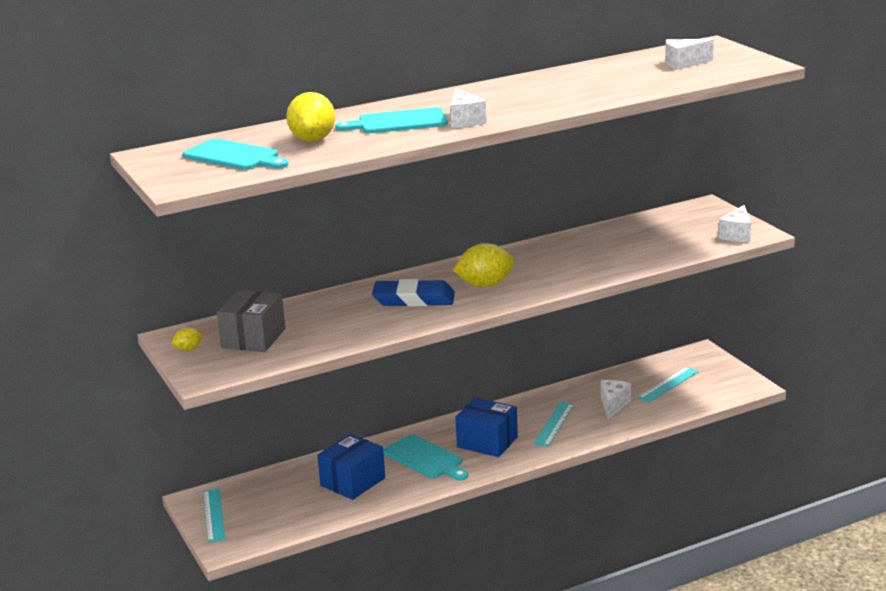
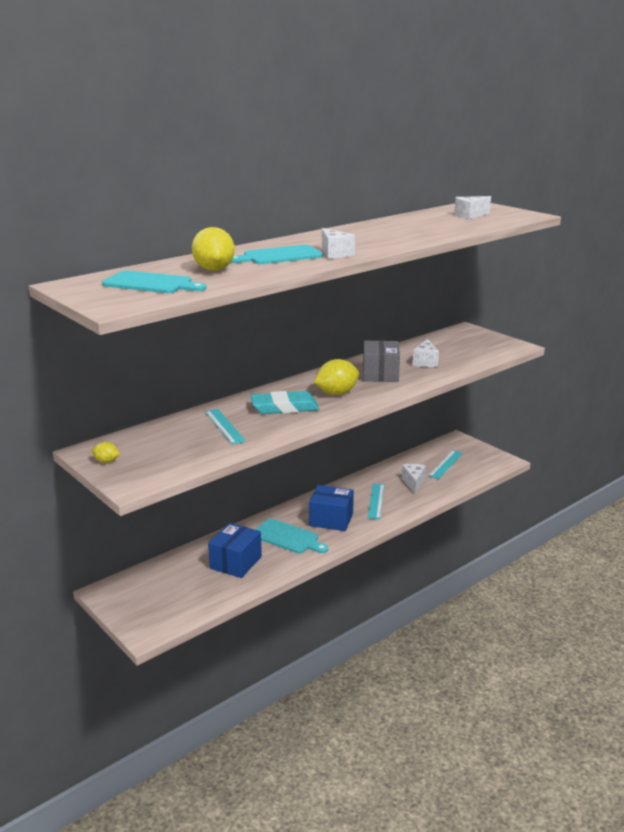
camera: 15 degrees left, 0 degrees up
(188, 349) = (106, 461): yellow lemon -> yellow lemon turned 60 degrees clockwise
(214, 515) = (125, 604): turquoise ruler -> turquoise ruler (224, 426)
(253, 338) = (162, 448): grey box -> grey box (380, 374)
(414, 299) = (284, 407): blue eraser -> turquoise eraser
(737, 235) = (503, 348): white cheese -> white cheese (425, 362)

